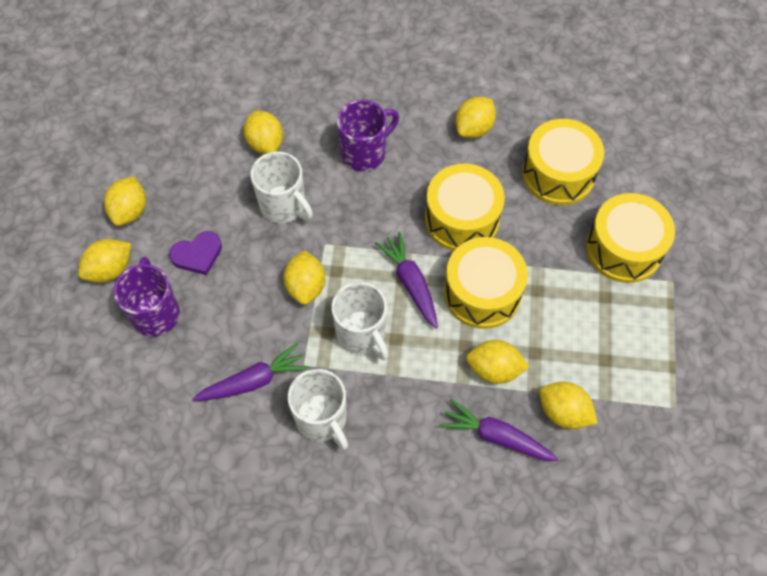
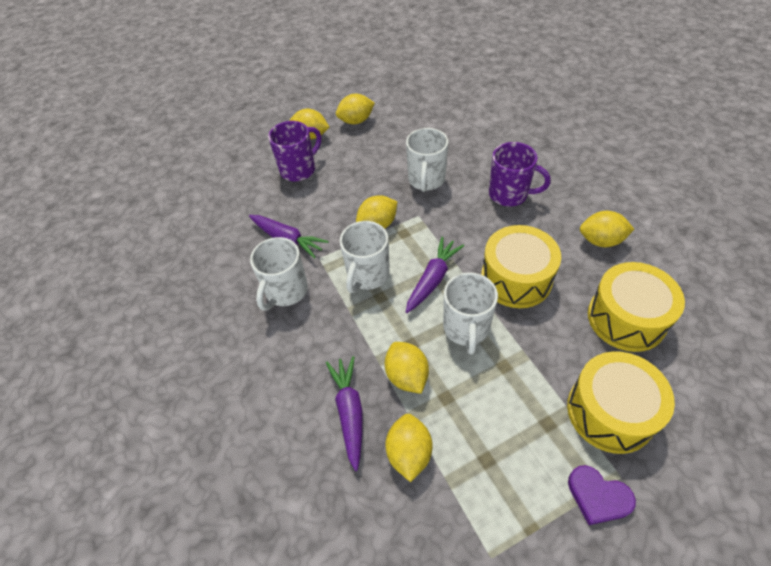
camera: 60 degrees right, 10 degrees down
(197, 254) = (354, 163): purple heart -> purple heart (598, 496)
(265, 143) = (462, 146): yellow lemon -> none
(482, 293) = (466, 328): yellow drum -> white mug

